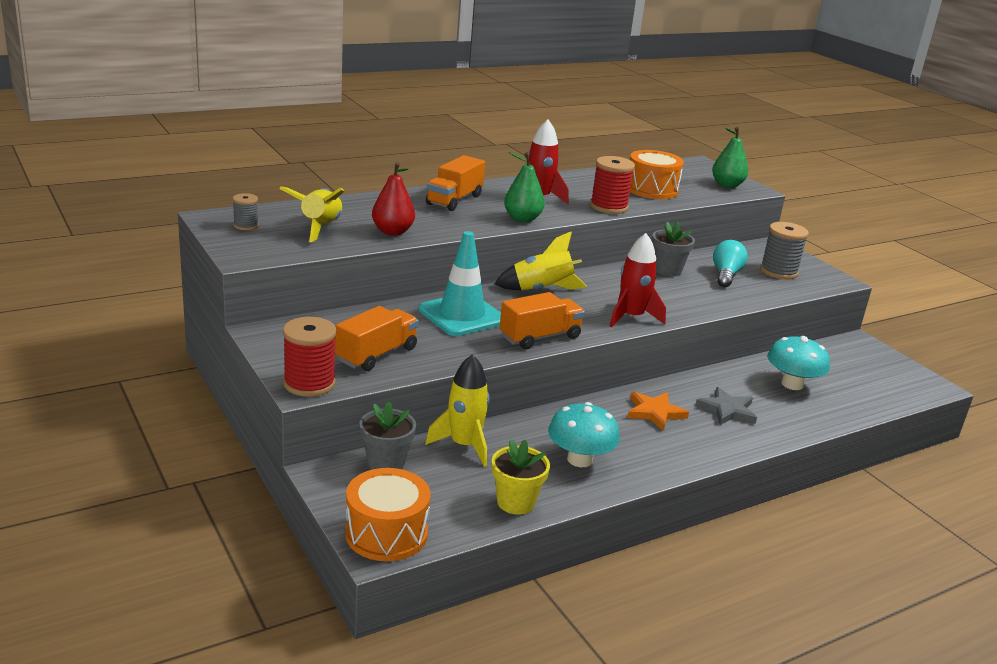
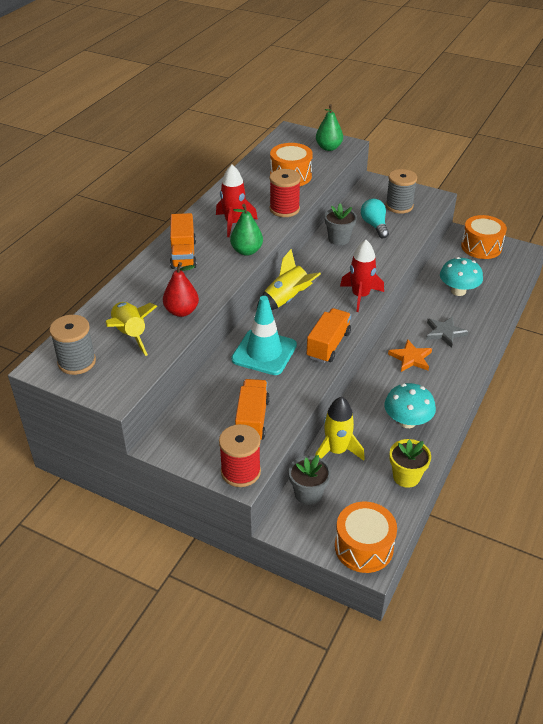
camera: 30 degrees left, 15 degrees up
(246, 226) = (77, 362): grey spool -> grey spool, size x1.78
(873, 361) = (481, 247): none -> orange drum

